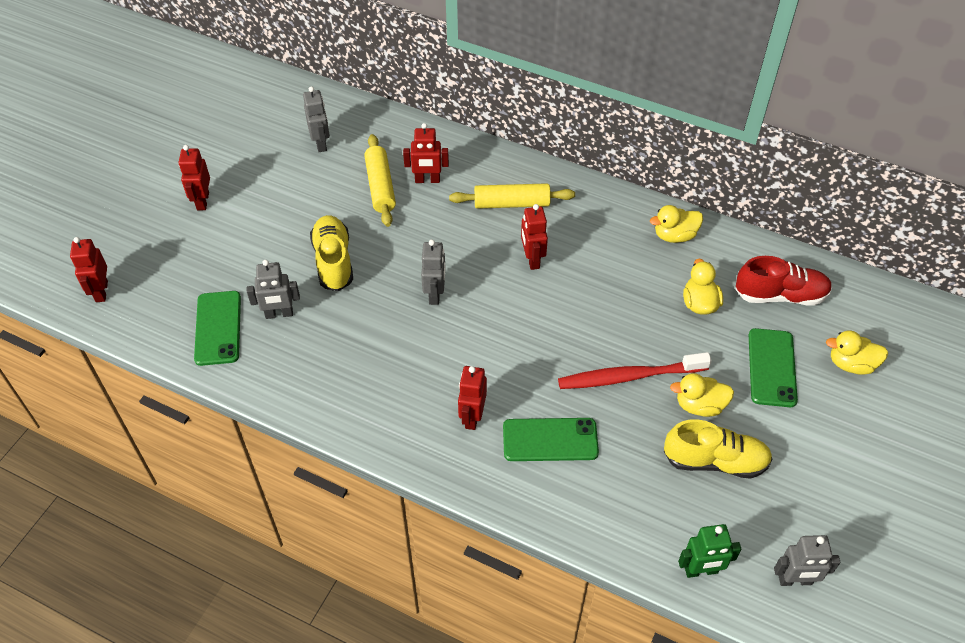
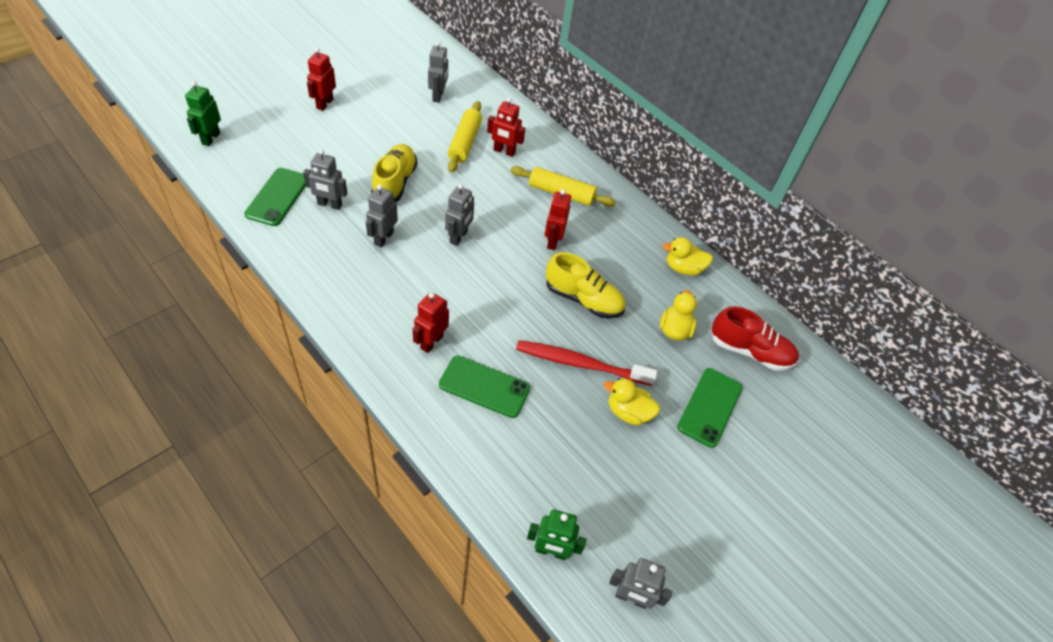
camera: 15 degrees right, 0 degrees up
(101, 291) = (211, 138): red robot -> green robot
(358, 327) = (383, 238): none -> grey robot
(715, 461) = (615, 463): yellow shoe -> yellow shoe (583, 299)
(851, 364) = (784, 433): yellow duck -> none

